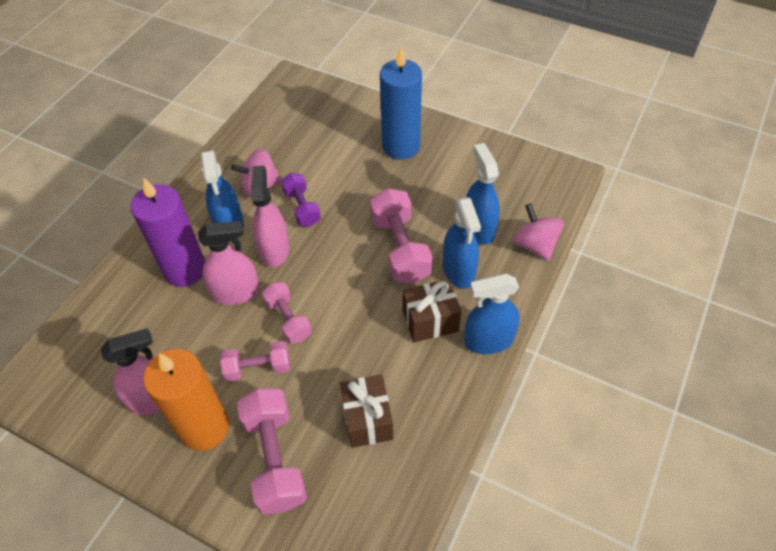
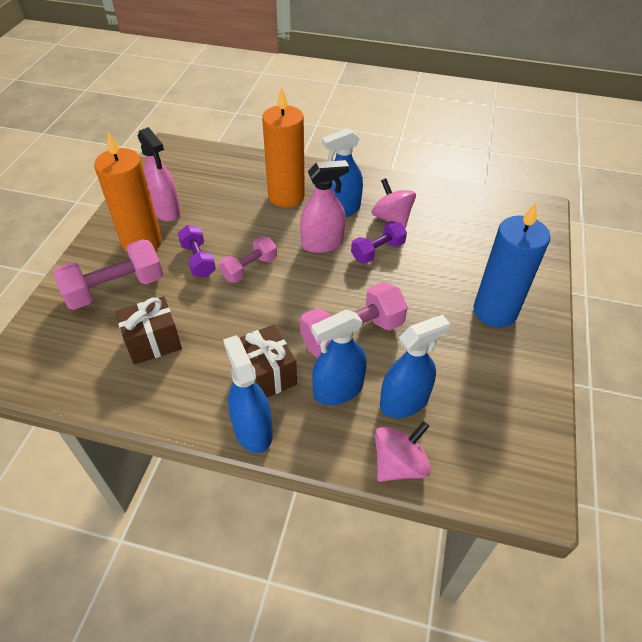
camera: 75 degrees right, 5 degrees down
(185, 269) = (286, 196): purple candle -> orange candle
(236, 292) = (270, 230): pink spray bottle -> none
(258, 368) = (198, 260): pink dumbbell -> purple dumbbell

